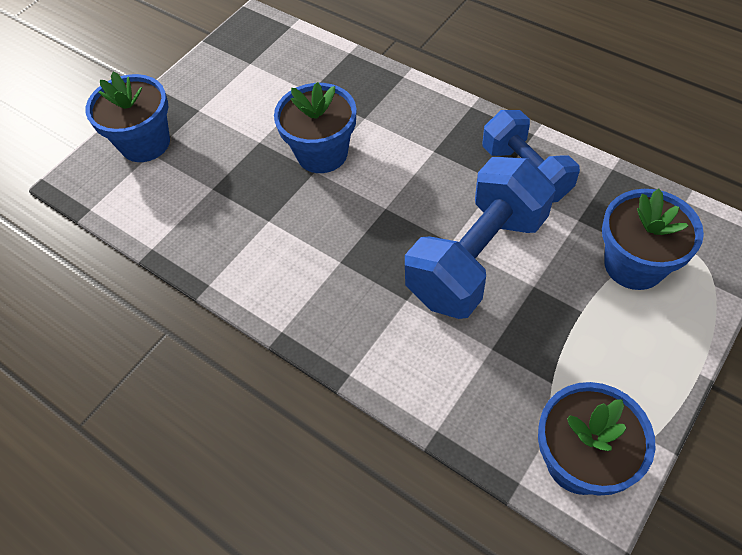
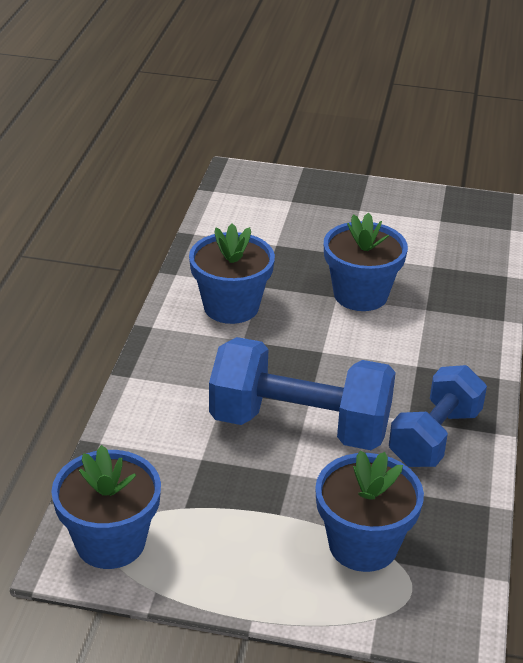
camera: 60 degrees right, 20 degrees down
(145, 143) = (300, 194): blue flower pot -> blue flower pot (231, 306)

